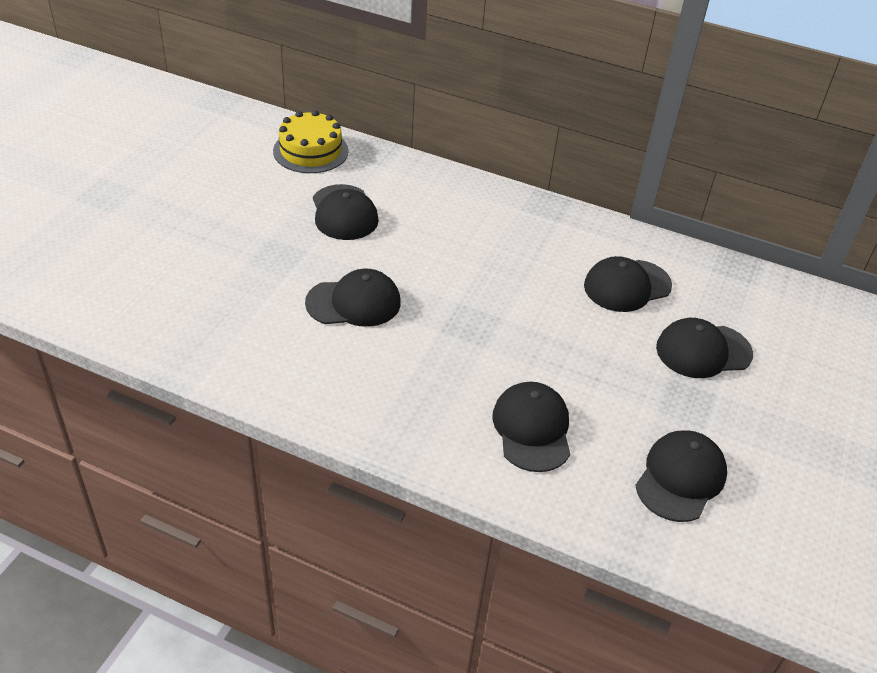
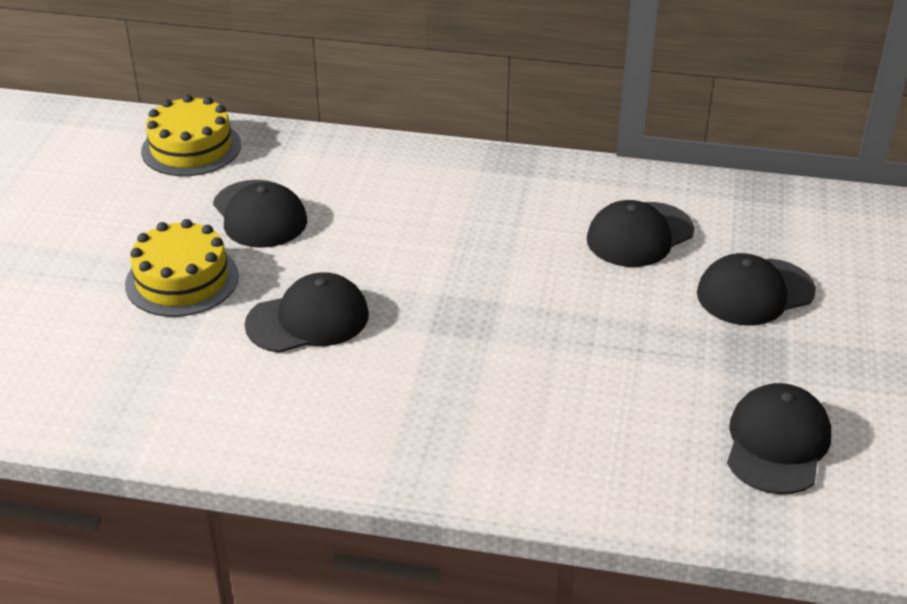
camera: 10 degrees left, 5 degrees down
(272, 253) = (182, 280): none -> yellow cake
(532, 429) = (581, 424): black cap -> none

